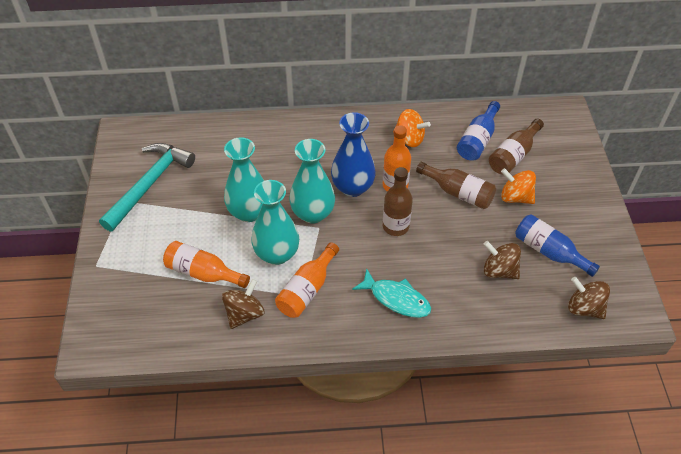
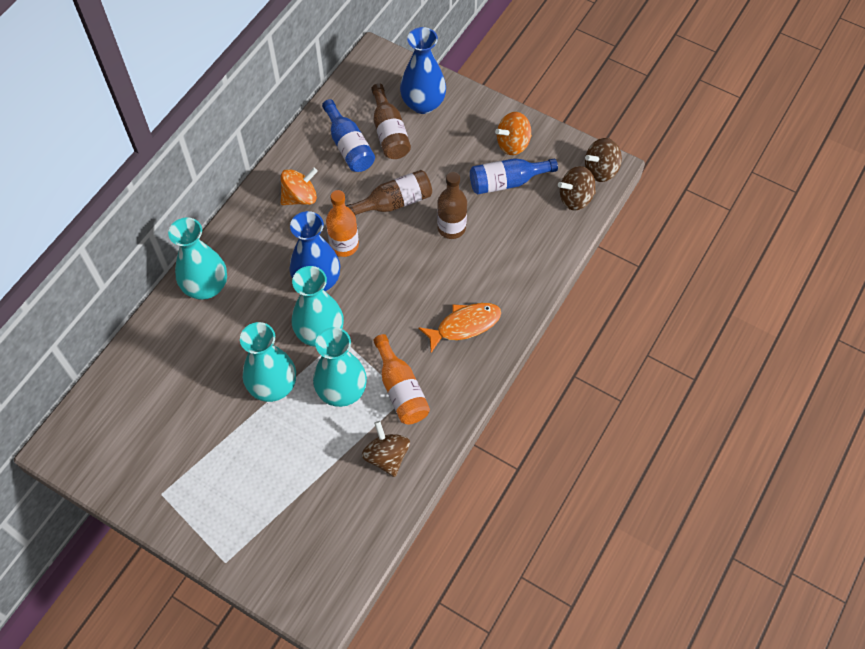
camera: 55 degrees left, 10 degrees up
(149, 184) = (158, 458): turquoise hammer -> none
(203, 273) = (313, 467): orange bottle -> none
(295, 132) = (206, 286): none -> turquoise vase
(395, 226) = (390, 275): brown bottle -> brown bottle (451, 228)
(396, 299) = (464, 325): turquoise fish -> orange fish
(499, 270) = (496, 230): brown spinning top -> brown spinning top (601, 170)
(515, 197) = (434, 164): orange spinning top -> orange spinning top (513, 144)
(559, 160) = (423, 104): none -> blue vase

